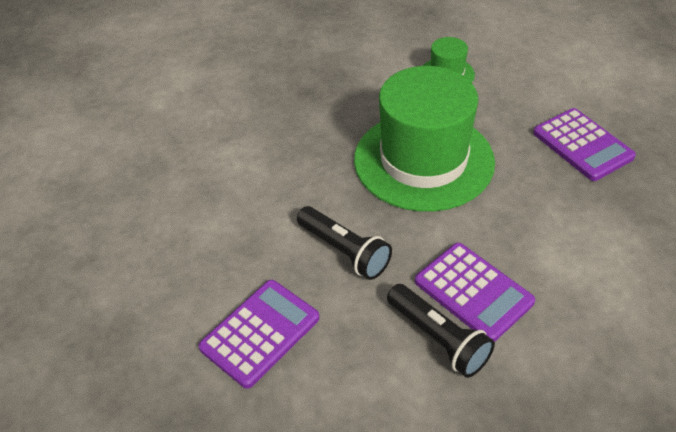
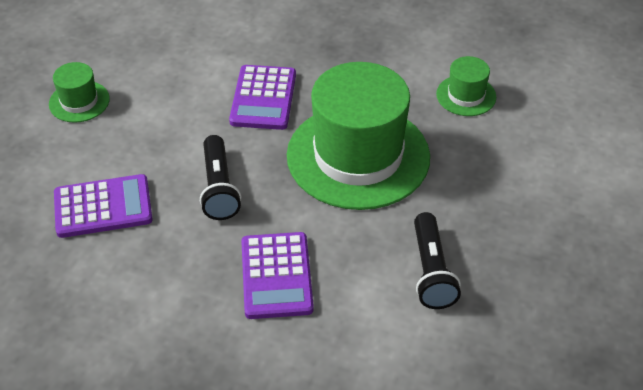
camera: 35 degrees right, 0 degrees up
(132, 254) = (79, 101): none -> green hat
(438, 339) = (213, 290): black flashlight -> black flashlight (431, 271)
(582, 145) = (510, 223): purple calculator -> purple calculator (263, 98)

